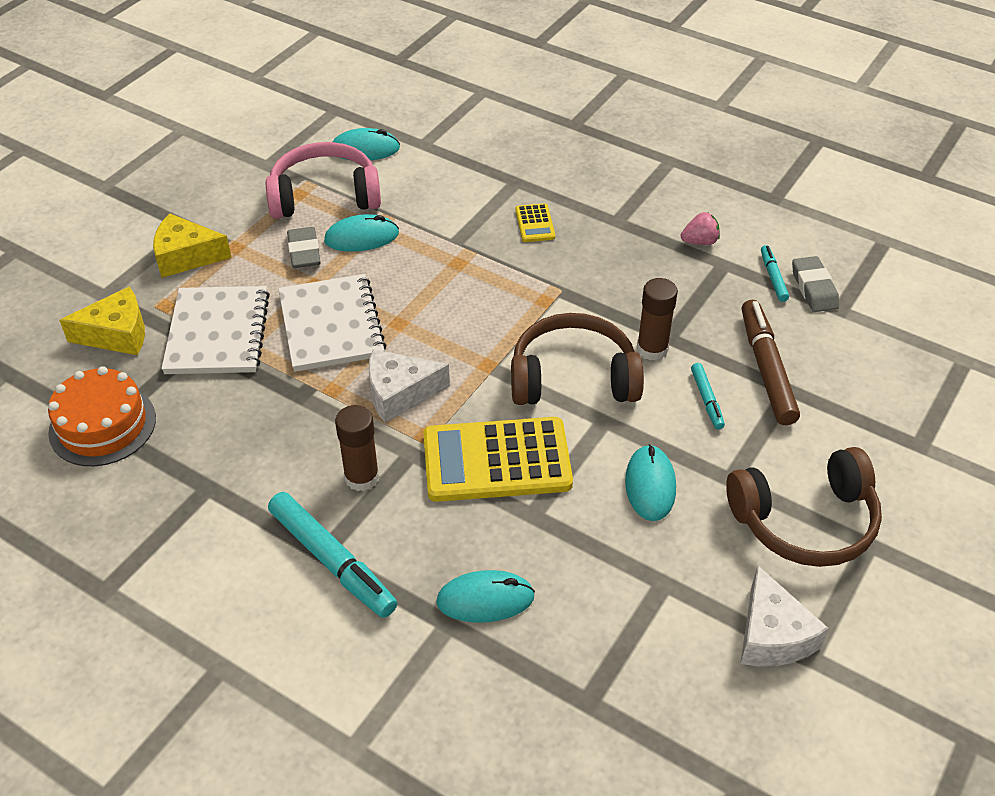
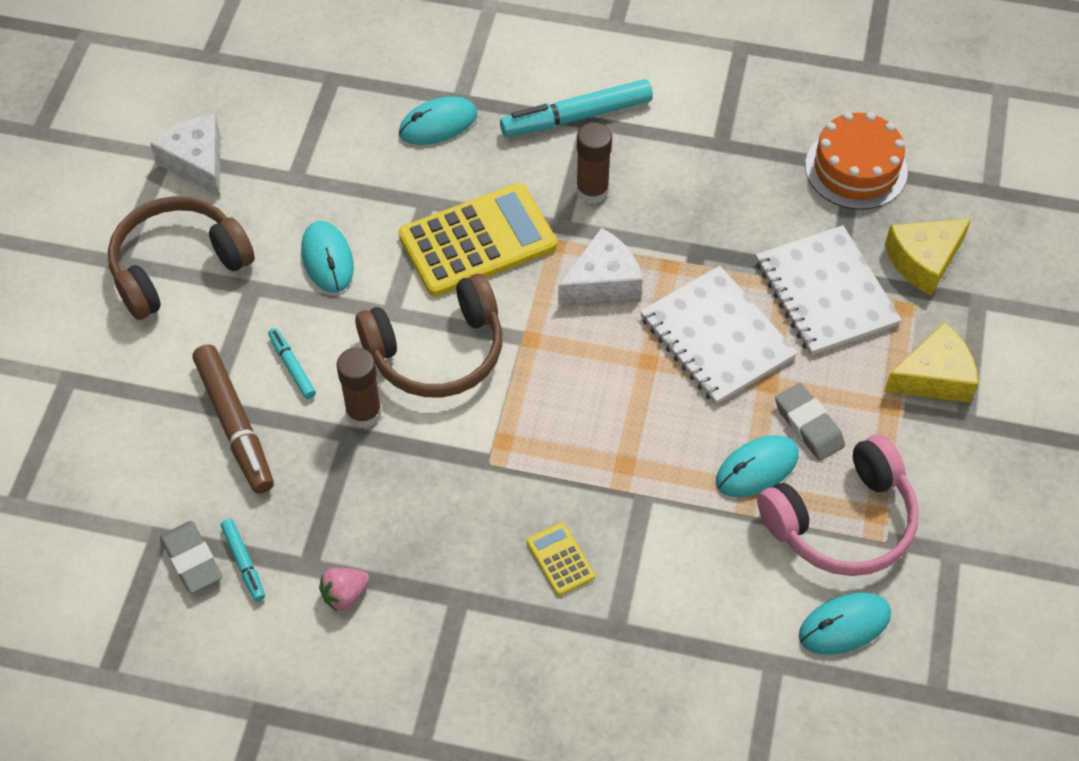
camera: 160 degrees right, 10 degrees up
(332, 561) = (576, 117): turquoise marker -> turquoise marker turned 45 degrees counterclockwise

